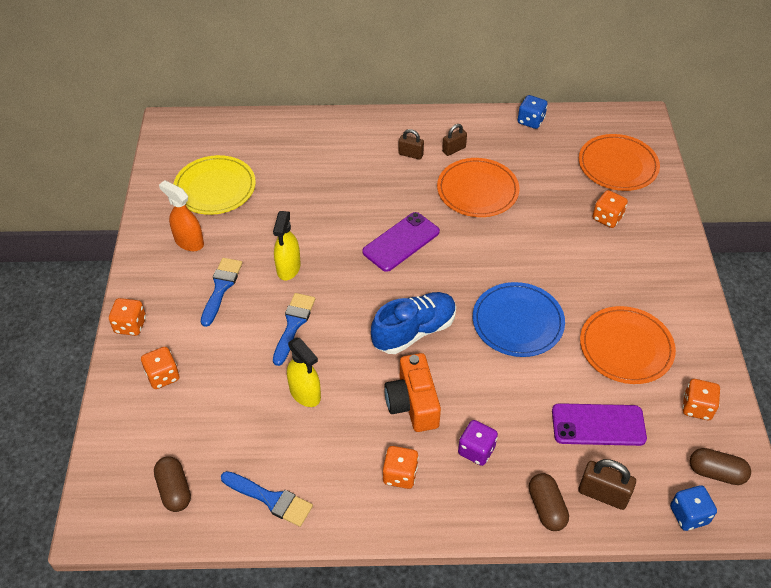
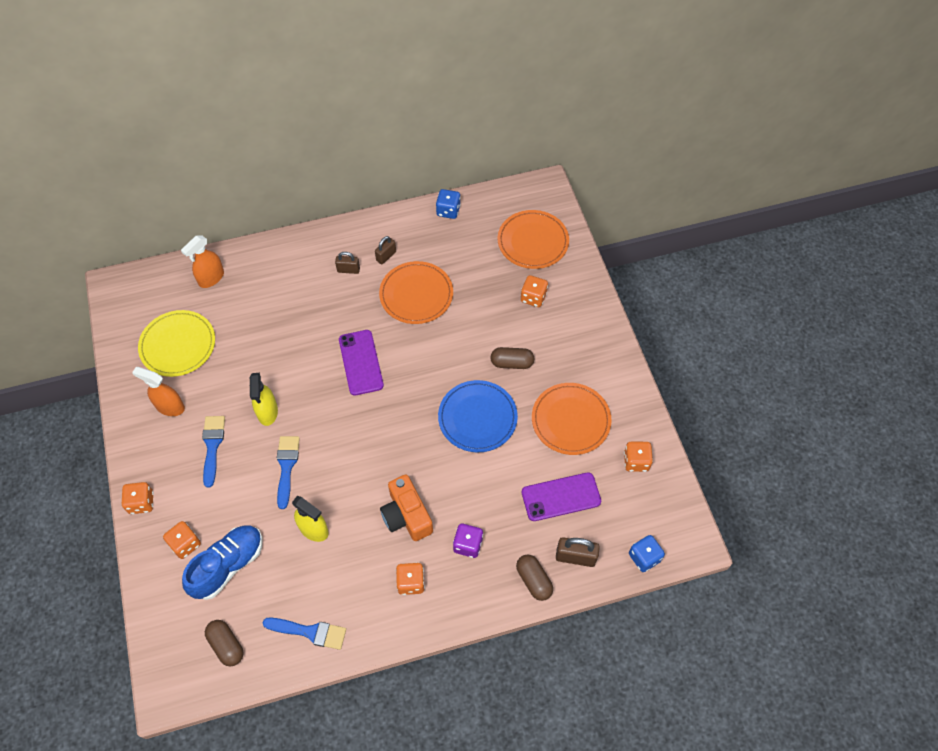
camera: 15 degrees left, 10 degrees up
(267, 135) = (211, 278): none -> orange spray bottle
(401, 242) = (360, 362): purple phone -> purple phone turned 45 degrees counterclockwise
(414, 331) = (392, 448): blue shoe -> blue shoe (228, 565)
(716, 473) = (659, 515): brown capsule -> brown capsule (512, 363)

